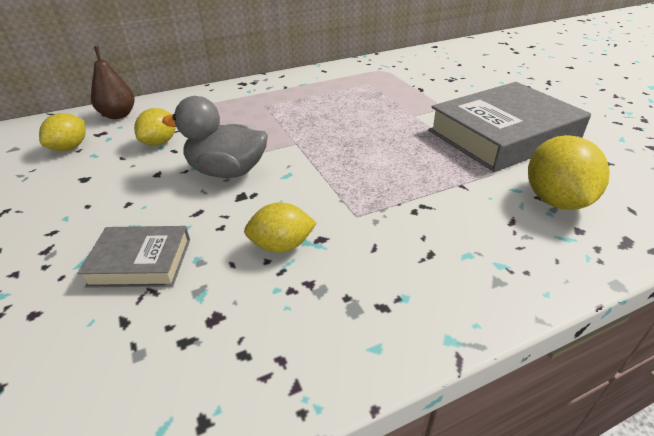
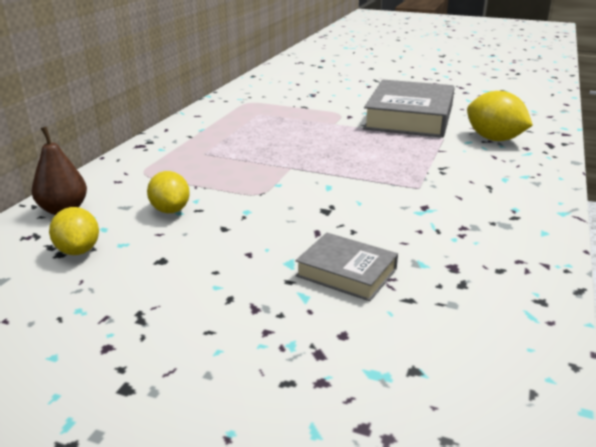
camera: 45 degrees left, 10 degrees down
(140, 262) = (346, 272): grey book -> grey book turned 75 degrees clockwise
(227, 171) = (280, 203): grey duck -> none
(281, 246) = (412, 220): yellow lemon -> none

